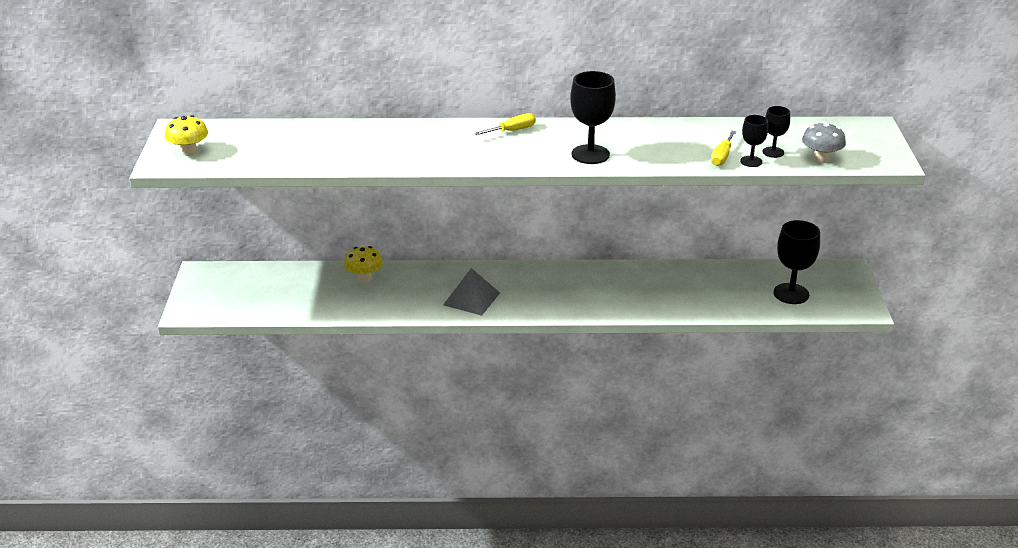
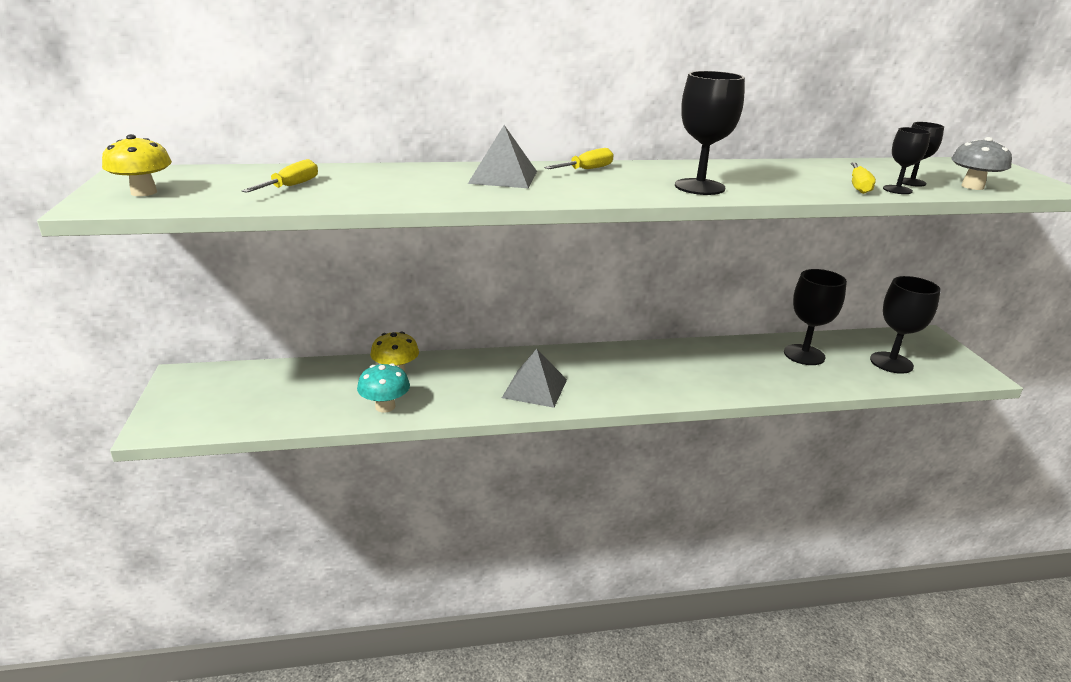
camera: 10 degrees left, 5 degrees down
(287, 147) = (291, 186): none -> yellow screwdriver
(352, 306) = (385, 406): none -> turquoise mushroom
(443, 139) = (503, 177): none -> grey pyramid
(716, 282) = (804, 355): none -> black goblet

